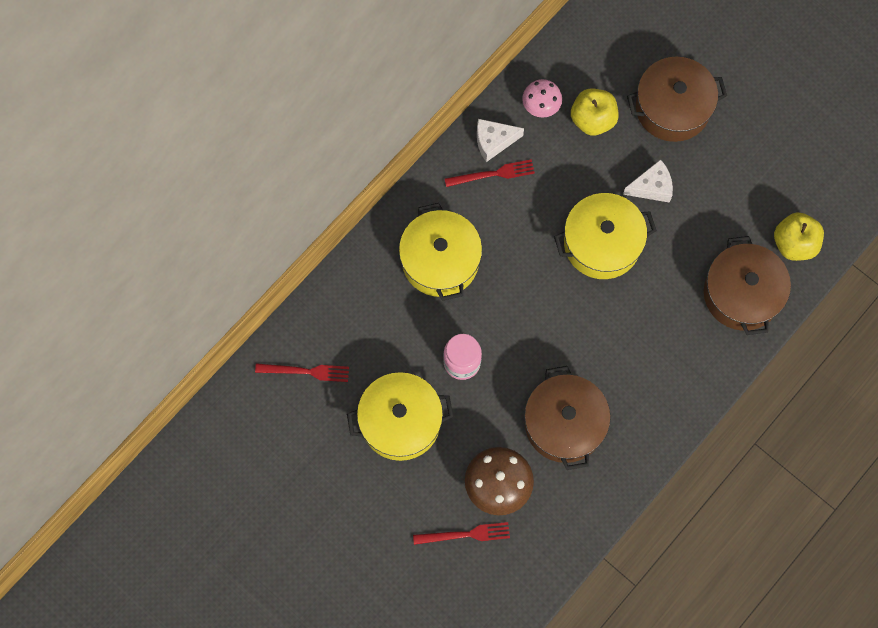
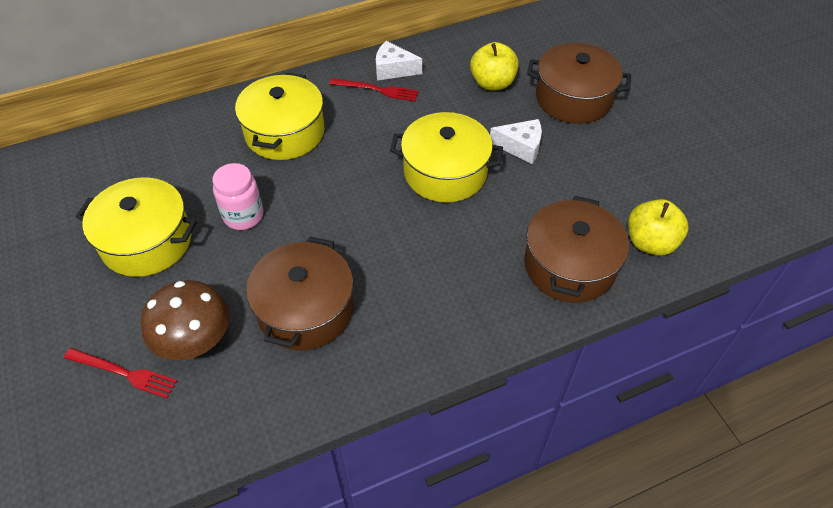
camera: 25 degrees right, 20 degrees down
(306, 371) = (99, 169): red fork -> none
(541, 105) = (451, 60): pink mushroom -> none

